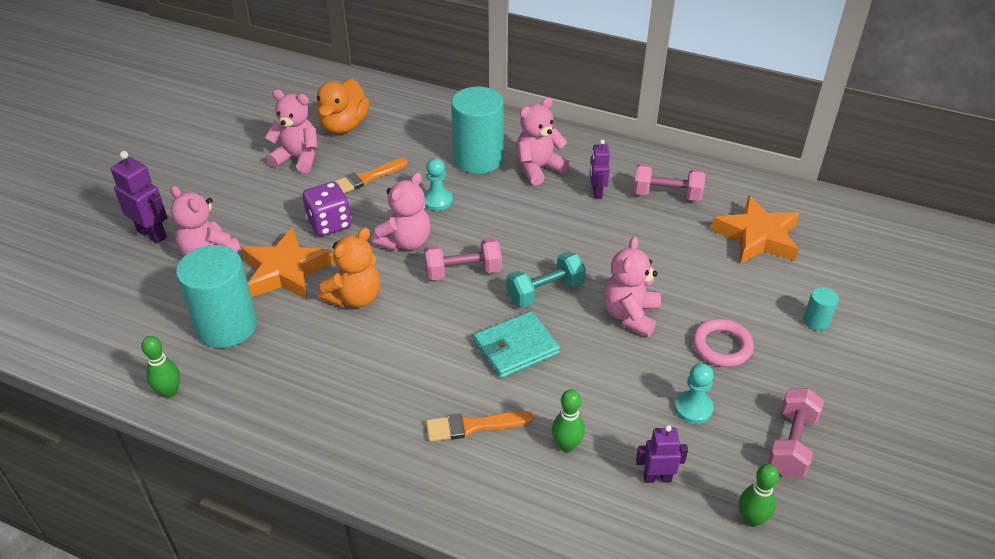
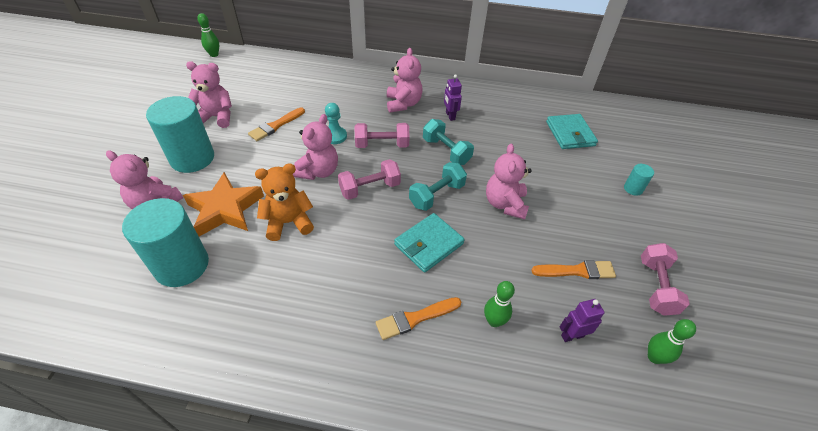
camera: 15 degrees left, 5 degrees up
(152, 234) = (101, 194): purple robot -> none
(169, 392) = (138, 337): green bowling pin -> green bowling pin (214, 55)
(329, 224) = (254, 165): purple dice -> none
(344, 125) = (248, 88): orange duck -> none
(355, 297) = (288, 222): orange teddy bear -> orange teddy bear turned 135 degrees counterclockwise
(478, 159) = (357, 102): turquoise cylinder -> turquoise cylinder (192, 158)
(538, 168) = (403, 104): pink teddy bear -> pink teddy bear turned 135 degrees clockwise
(576, 238) = (446, 151): none -> turquoise dumbbell
(666, 195) = (499, 112): pink dumbbell -> pink dumbbell (382, 145)
(693, 408) = (576, 271): turquoise pawn -> orange brush
(722, 346) = (578, 218): pink ring -> none
(757, 237) = (570, 134): orange star -> turquoise wallet

